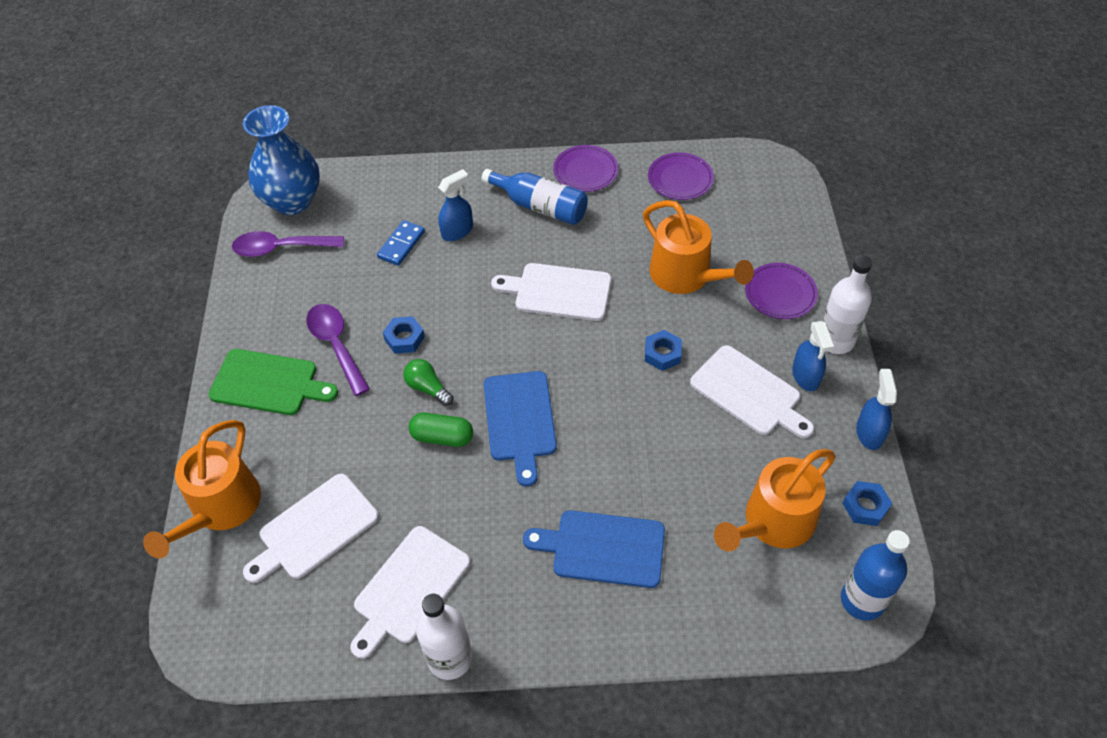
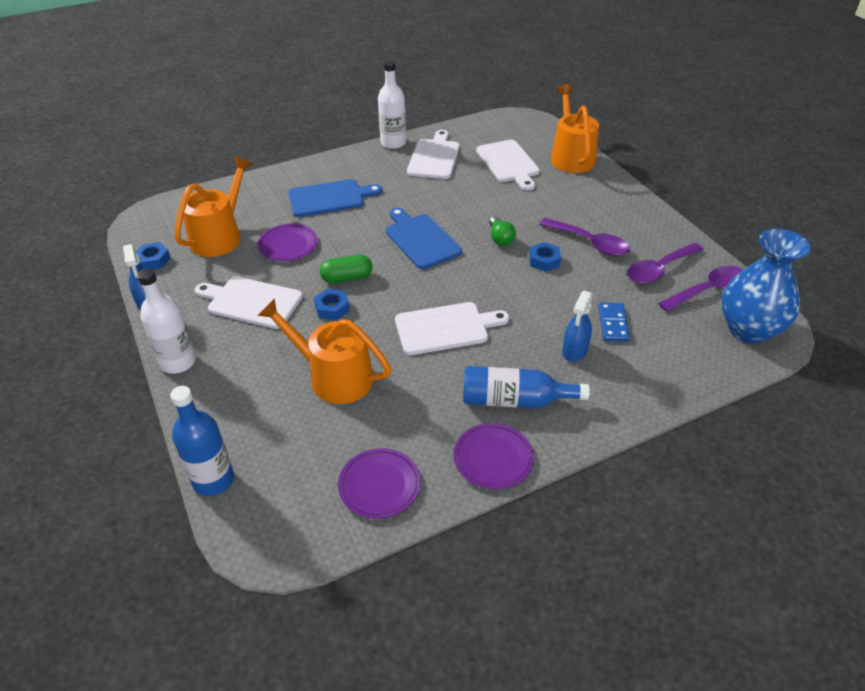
camera: 155 degrees right, 10 degrees down
(268, 383) = (612, 211): green cutting board -> none
(301, 286) = (659, 269): none -> purple spoon
(314, 529) = (508, 163): white cutting board -> white cutting board turned 135 degrees clockwise
(428, 388) = (500, 238): green light bulb -> green light bulb turned 60 degrees clockwise
(442, 437) = (468, 218): green capsule -> green capsule (347, 278)
(780, 293) = (236, 388): purple plate -> purple plate (288, 245)
(806, 376) = (204, 327): blue spray bottle -> none
(862, 600) = (157, 217): blue bottle -> blue bottle (213, 480)

